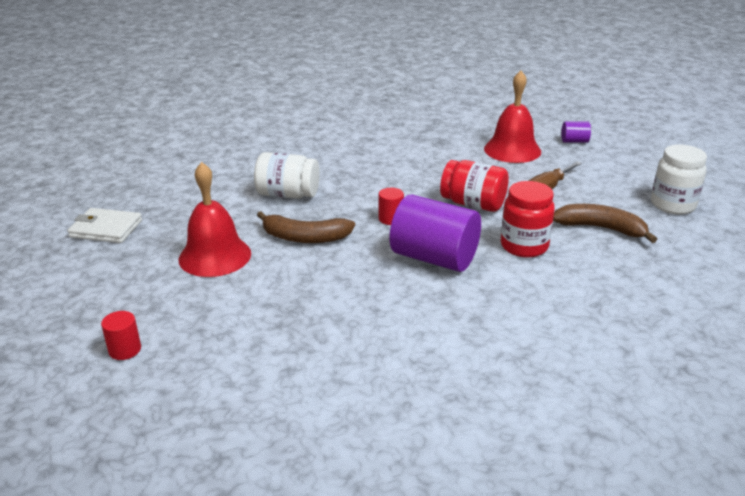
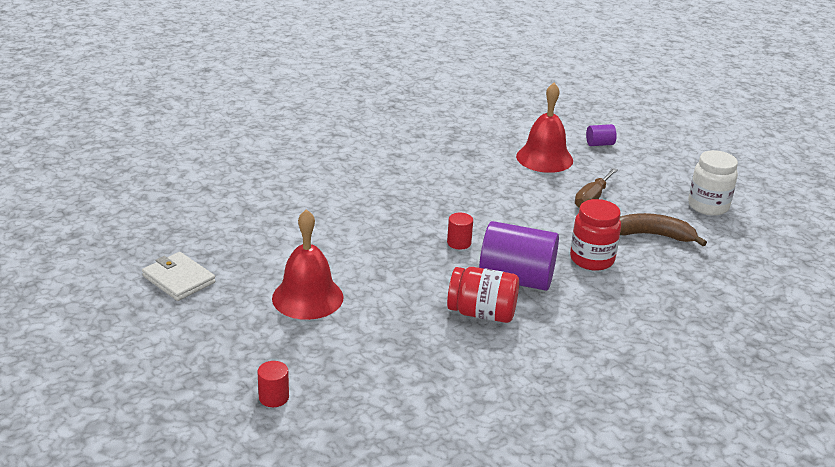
camera: 15 degrees left, 0 degrees up
(106, 228) = (179, 279): white wallet -> white wallet turned 45 degrees clockwise
(288, 195) = (346, 225): white jar -> none
(305, 237) = (386, 270): brown banana -> none
(473, 204) = (530, 220): red jar -> red jar (482, 313)

